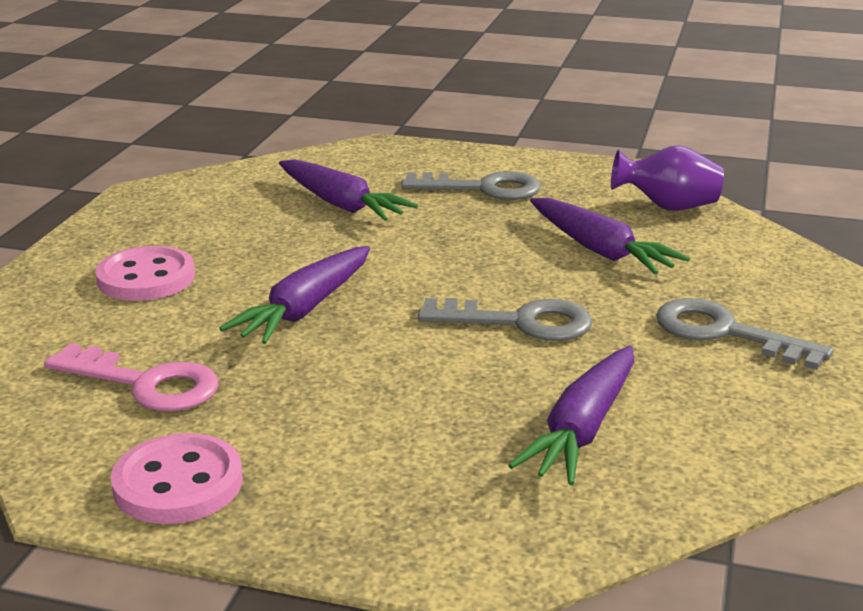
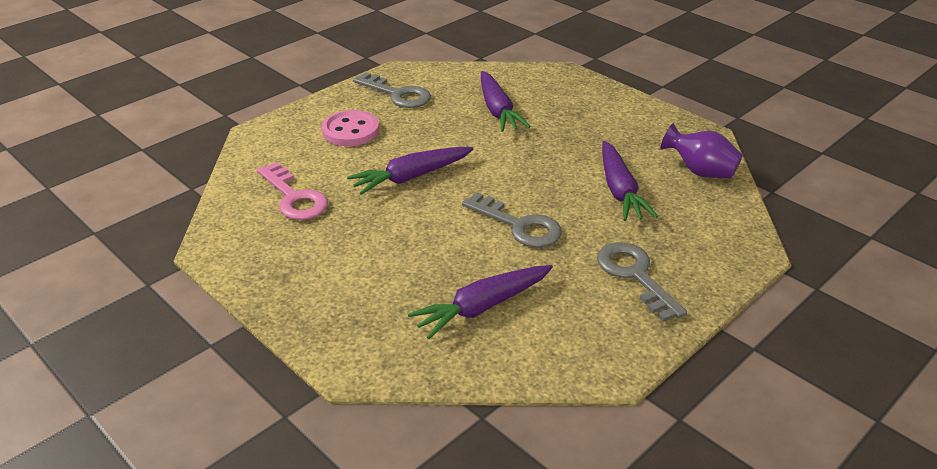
camera: 30 degrees right, 10 degrees up
(178, 483) = (259, 261): pink button -> none
(484, 188) = (594, 122): grey key -> grey key (398, 94)

